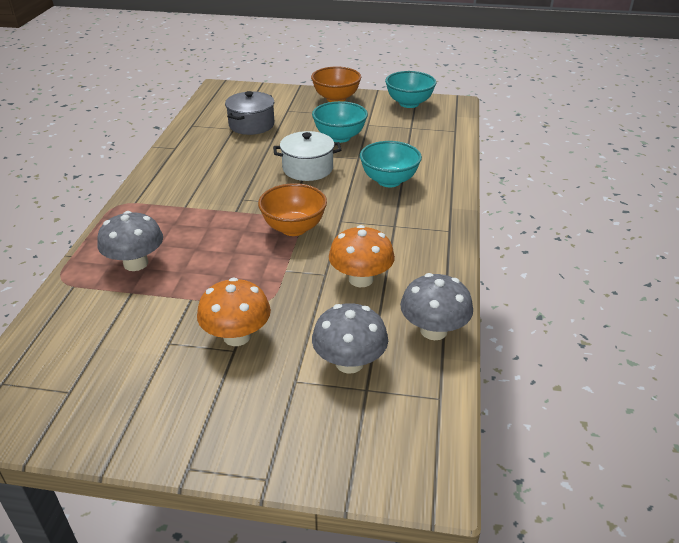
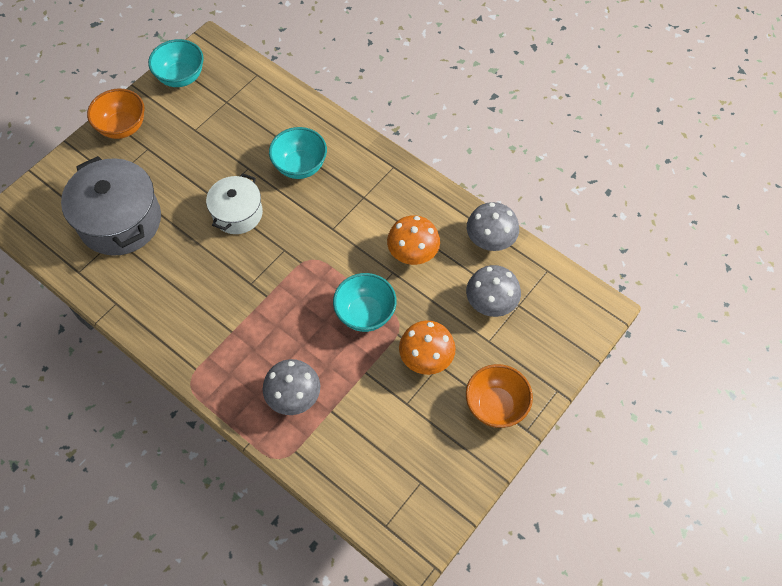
camera: 60 degrees left, 25 degrees up
(251, 125) = (120, 221): grey pot -> grey pot, size x1.64
(294, 228) = (321, 265): orange bowl -> orange bowl (495, 405)
(339, 137) = (201, 163): turquoise bowl -> turquoise bowl (365, 313)

